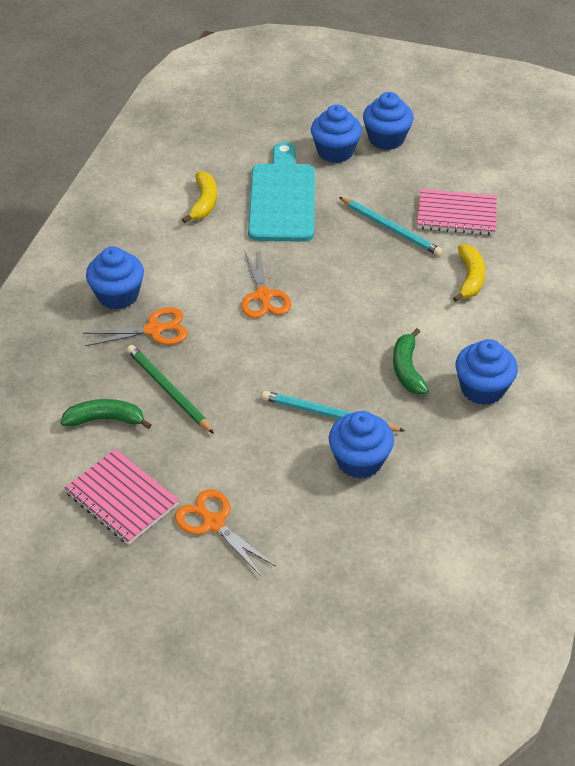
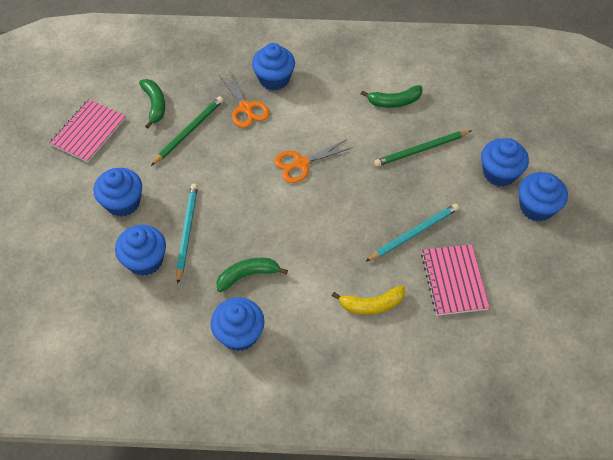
camera: 75 degrees right, 10 degrees up
(204, 203) = (394, 102): yellow banana -> green banana
(213, 523) = (75, 186): orange scissors -> none
(261, 473) = (123, 203): none -> blue cupcake
(282, 198) = (421, 150): turquoise cutting board -> green pencil
(391, 228) = (414, 233): turquoise pencil -> turquoise pencil turned 150 degrees counterclockwise

